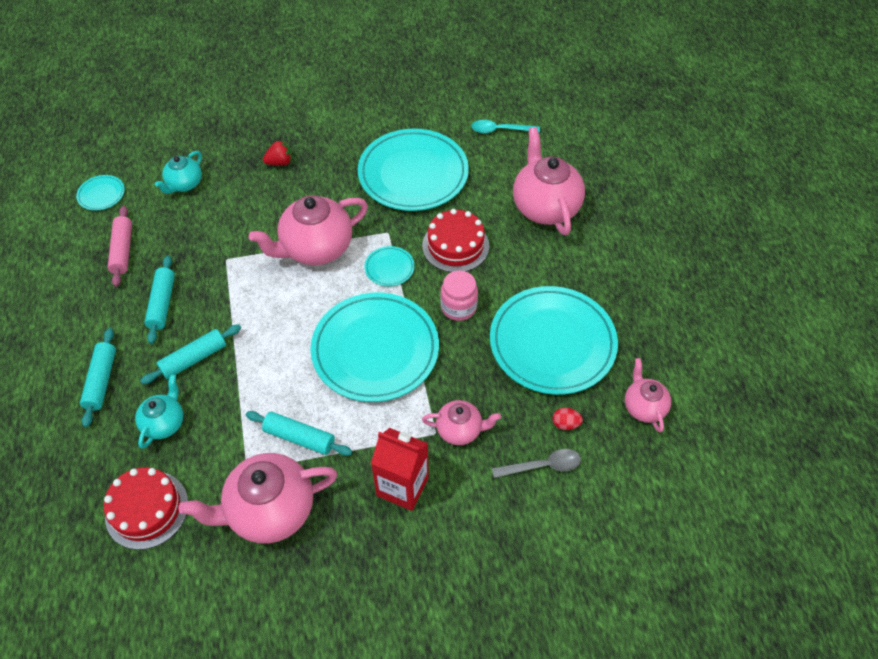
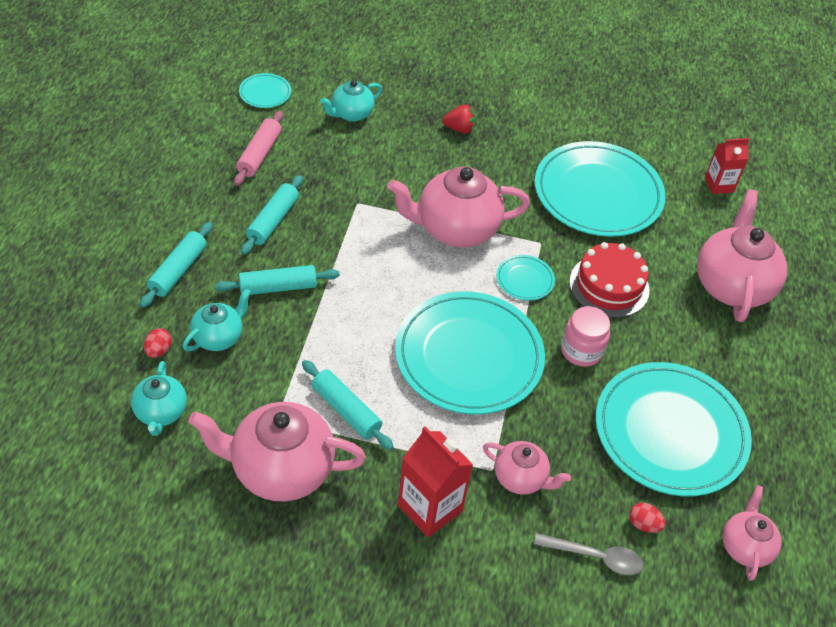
camera: 20 degrees right, 5 degrees down
(118, 457) = (158, 350): none -> red egg
(147, 509) = (161, 413): red cake -> turquoise teapot
(500, 130) = (719, 185): turquoise spoon -> red carton

